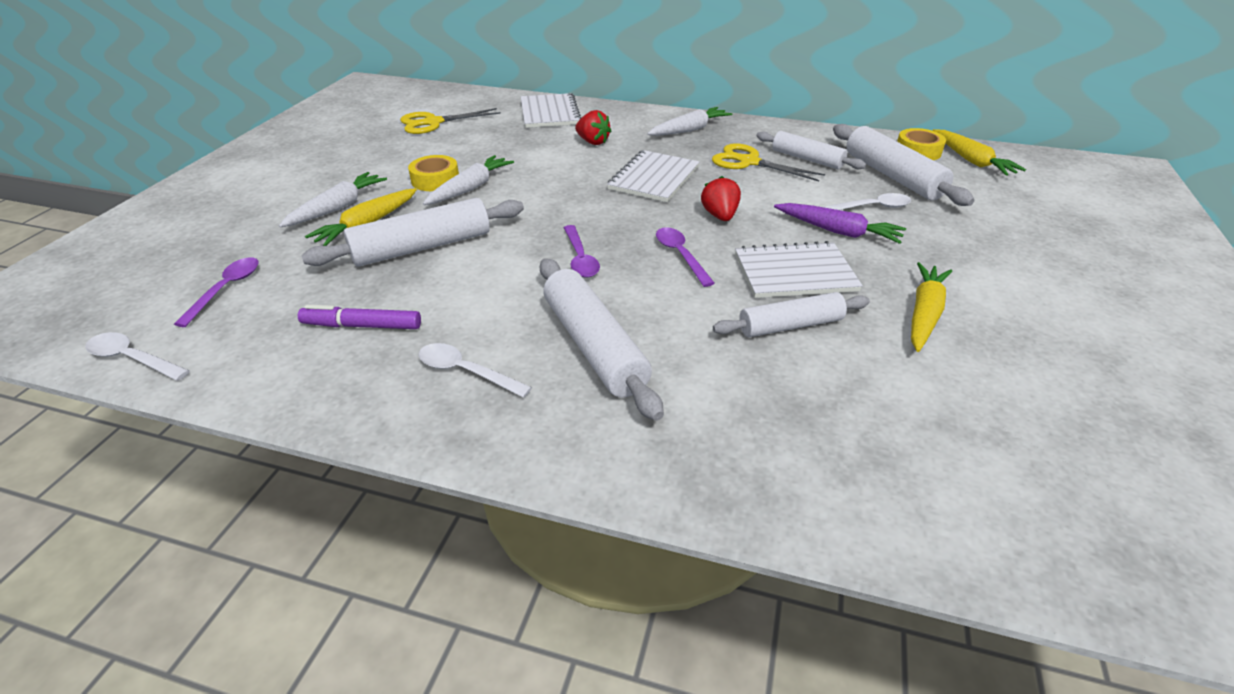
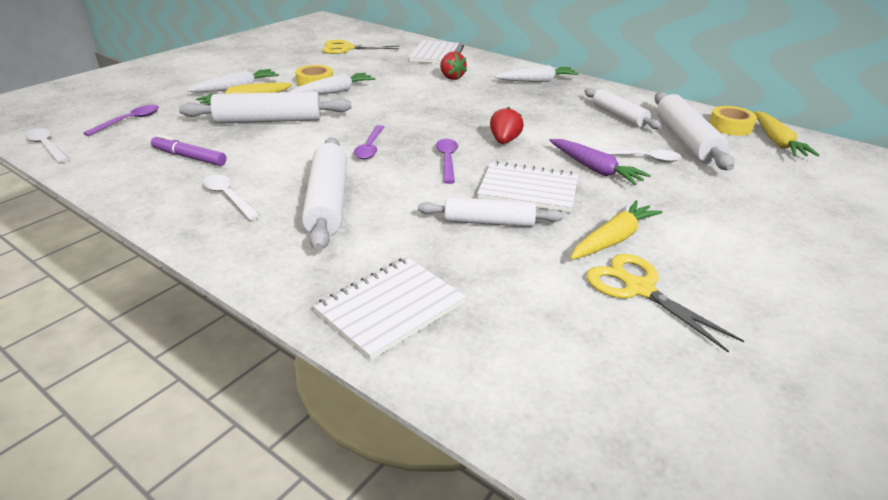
camera: 20 degrees right, 5 degrees down
(654, 178) = (476, 108): white notebook -> white notebook (390, 308)
(748, 162) = (565, 110): yellow scissors -> yellow scissors (638, 288)

